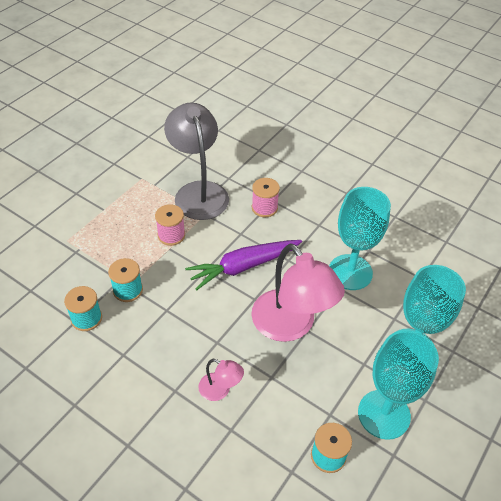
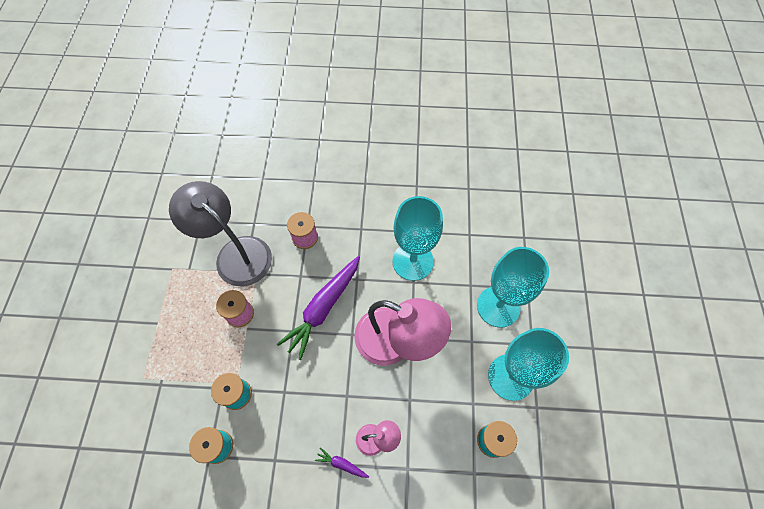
camera: 30 degrees left, 15 degrees up
(176, 390) = (341, 464): none -> purple carrot

